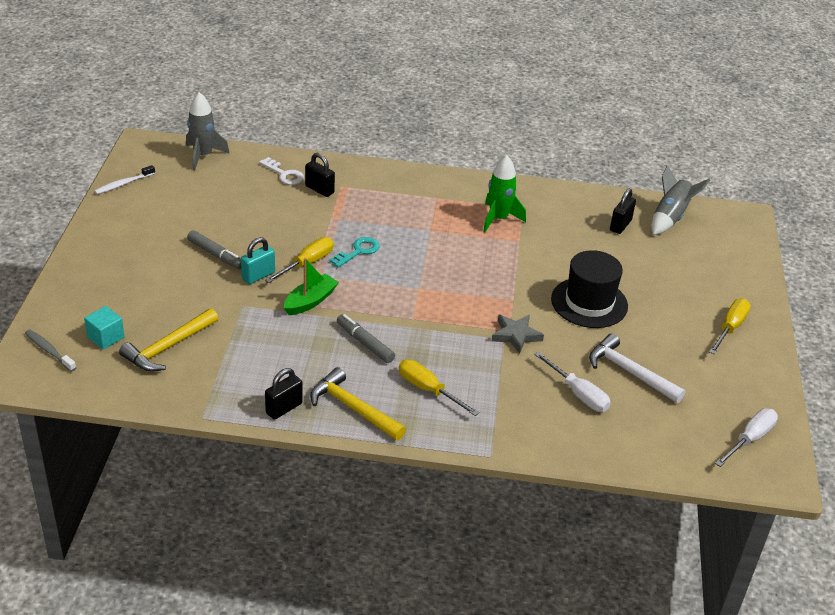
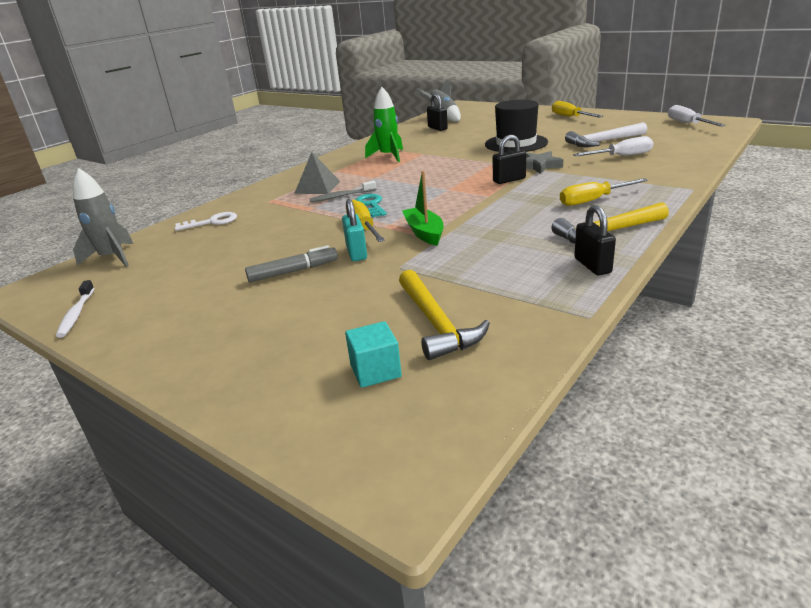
camera: 55 degrees left, 10 degrees down
(49, 350) = (362, 433): grey toothbrush -> grey toothbrush (341, 196)
(319, 189) = (259, 210): black padlock -> black padlock (509, 180)
(365, 343) = (509, 217): grey marker -> none
(387, 202) = (317, 187): none -> grey pyramid

